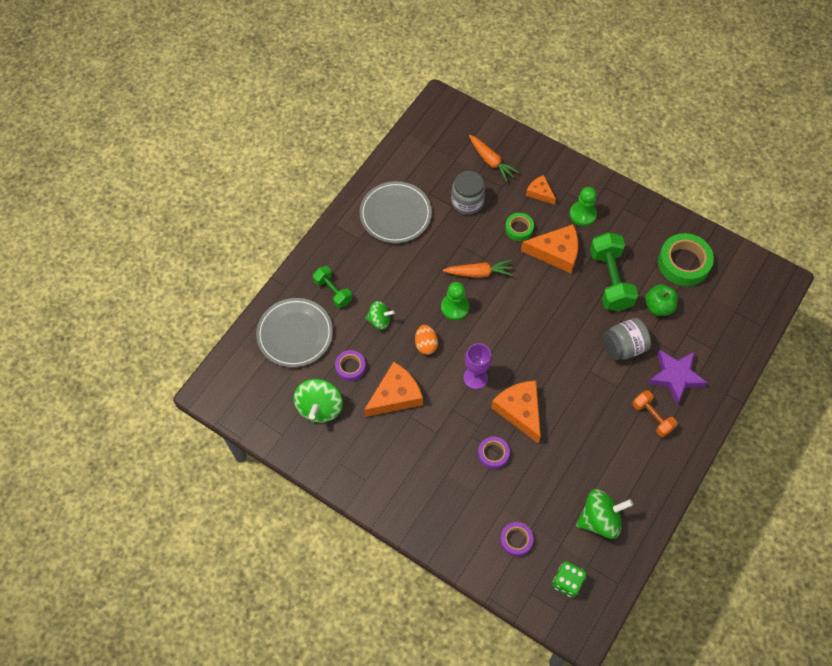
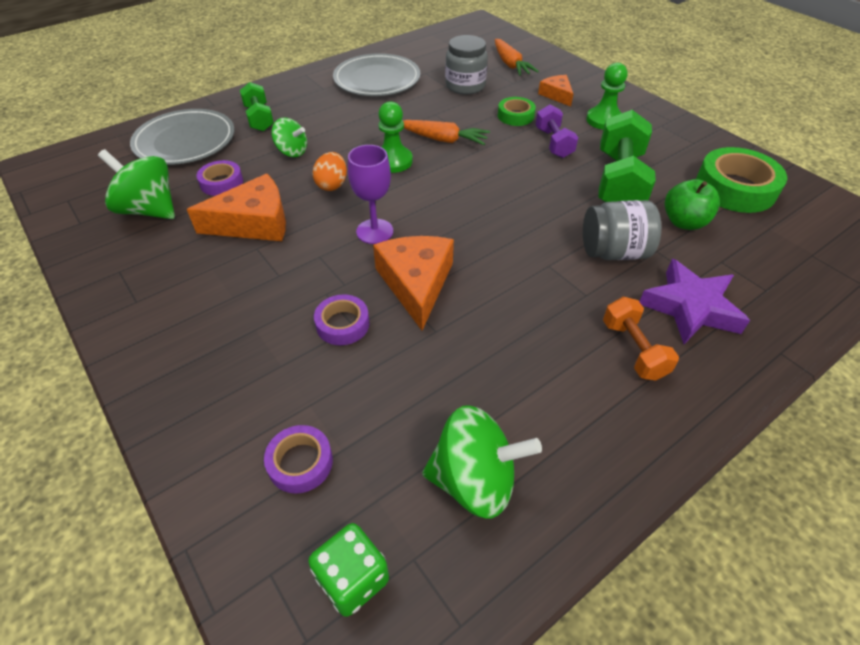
camera: 20 degrees right, 15 degrees down
(320, 407) = (149, 210): green spinning top -> green spinning top turned 90 degrees clockwise
(556, 252) = (553, 143): orange cheese -> purple dumbbell

